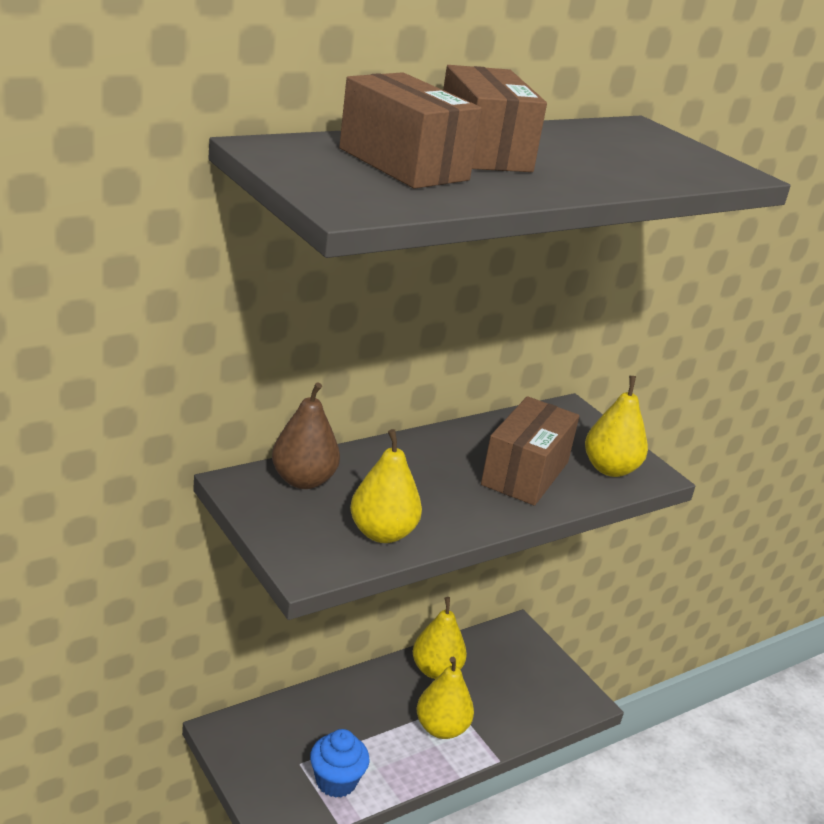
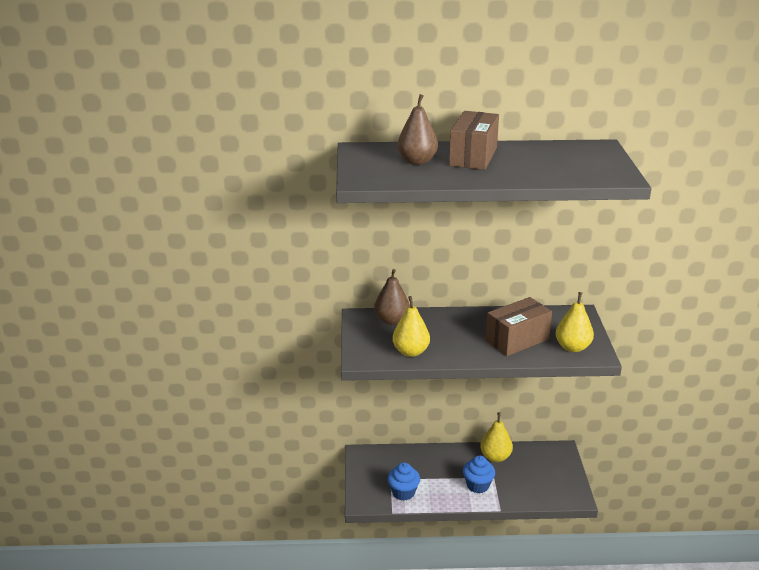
camera: 35 degrees right, 0 degrees up
(403, 164) = (417, 161): brown box -> brown pear
(441, 728) = (478, 485): yellow pear -> blue cupcake

